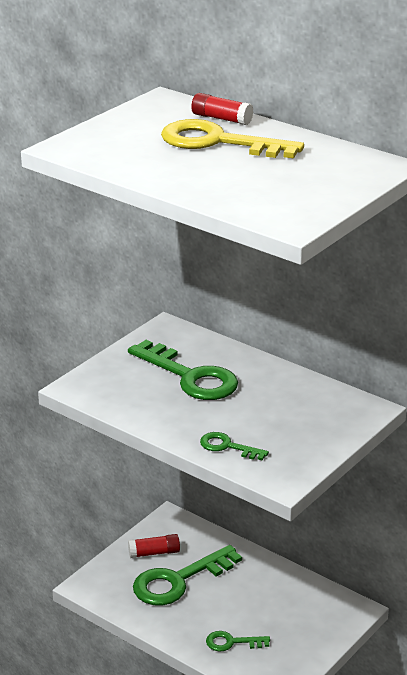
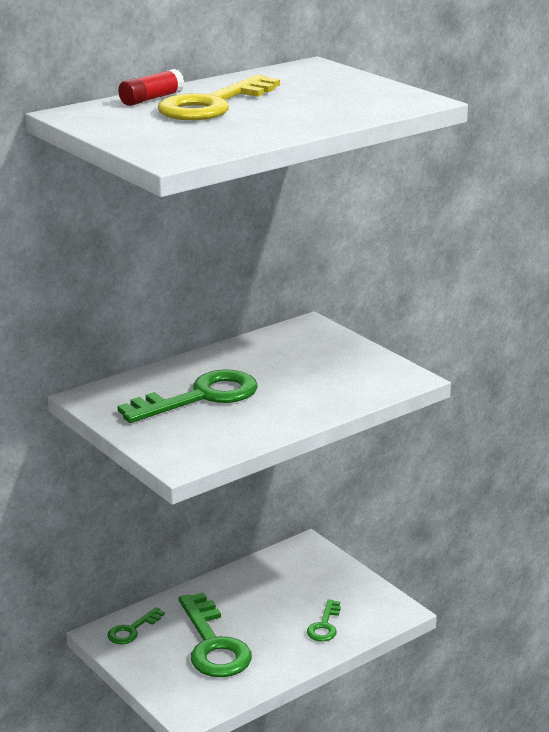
camera: 75 degrees left, 5 degrees down
(154, 553) = (157, 654): red glue stick -> none
(227, 446) = (341, 395): green key -> green key (132, 630)

